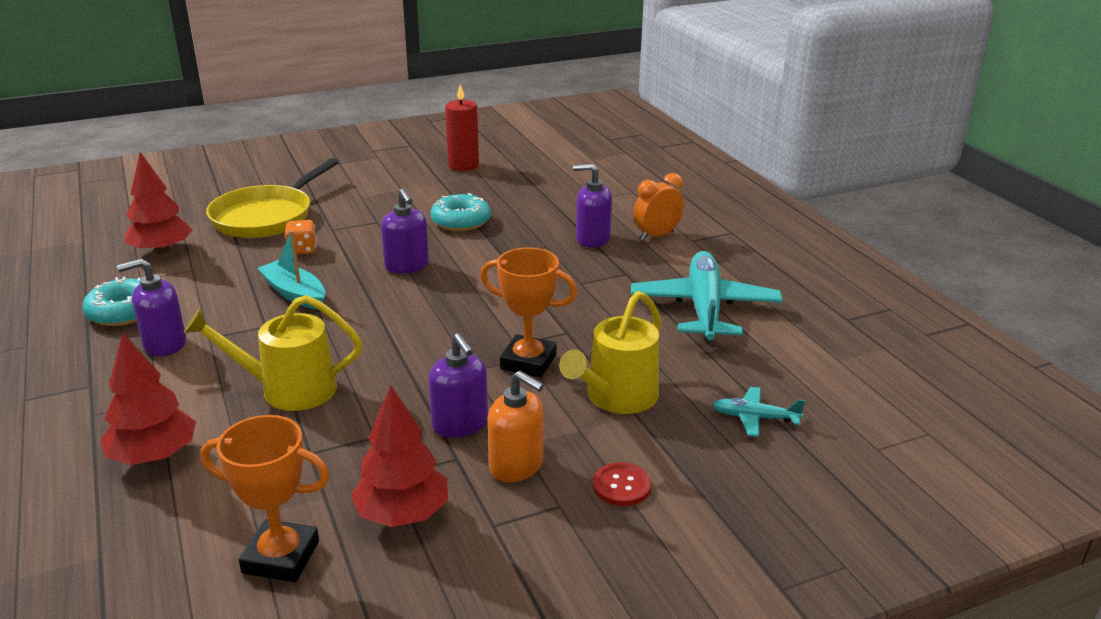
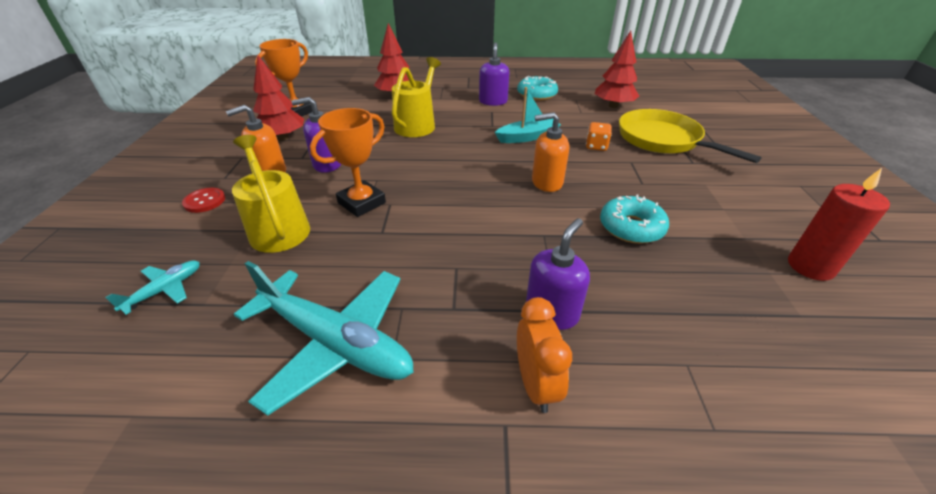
camera: 115 degrees right, 10 degrees up
(407, 266) = (546, 182): purple soap dispenser -> orange soap dispenser

